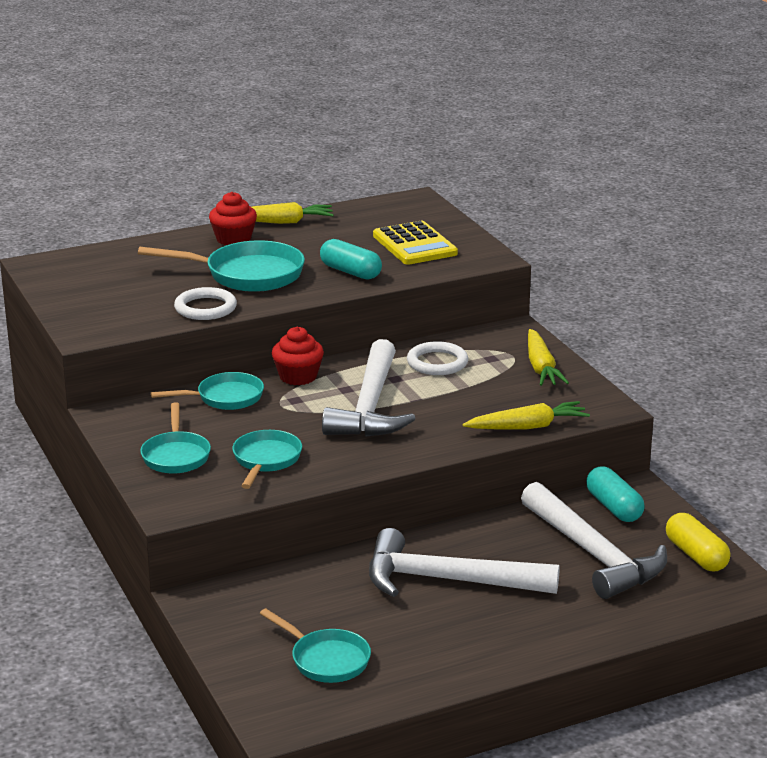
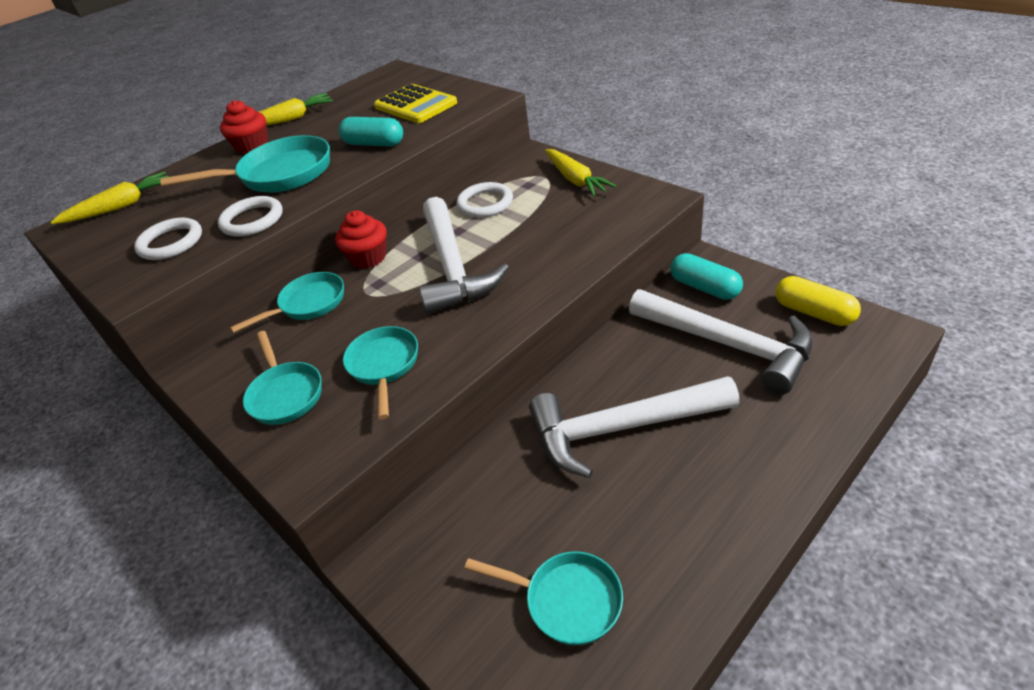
camera: 15 degrees left, 15 degrees up
(128, 306) = (171, 243): none -> white ring
(527, 427) = (608, 240): yellow carrot -> yellow carrot (120, 207)

